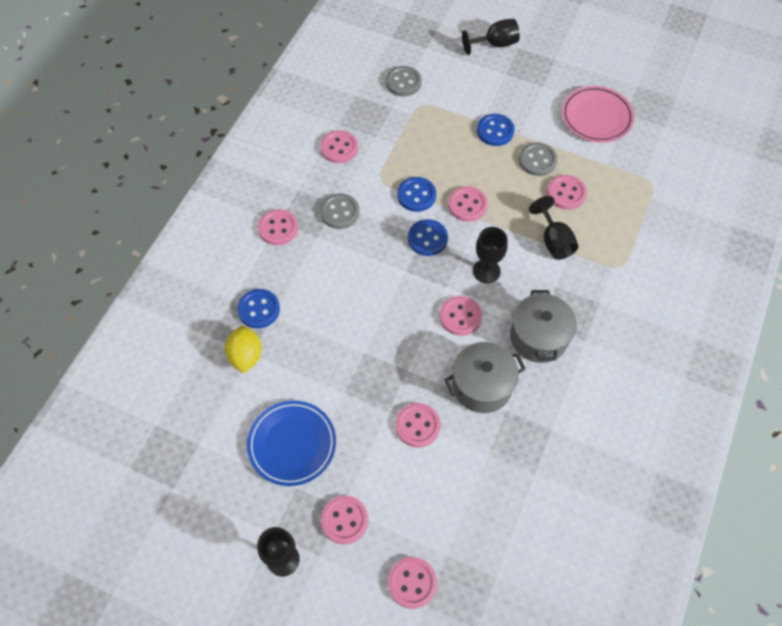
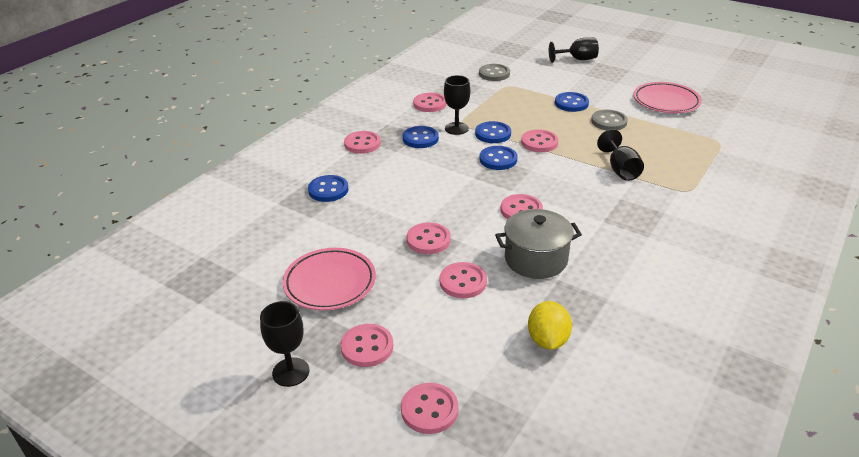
camera: 10 degrees right, 25 degrees down
(246, 356) = (305, 218): yellow lemon -> yellow lemon (547, 340)
(292, 444) = (330, 283): blue plate -> pink plate
(339, 212) = (420, 138): grey button -> blue button
(486, 271) = (551, 183): black goblet -> black goblet (456, 128)
(538, 337) = (599, 230): grey pot -> none
(566, 193) = (635, 142): pink button -> pink button (428, 240)

